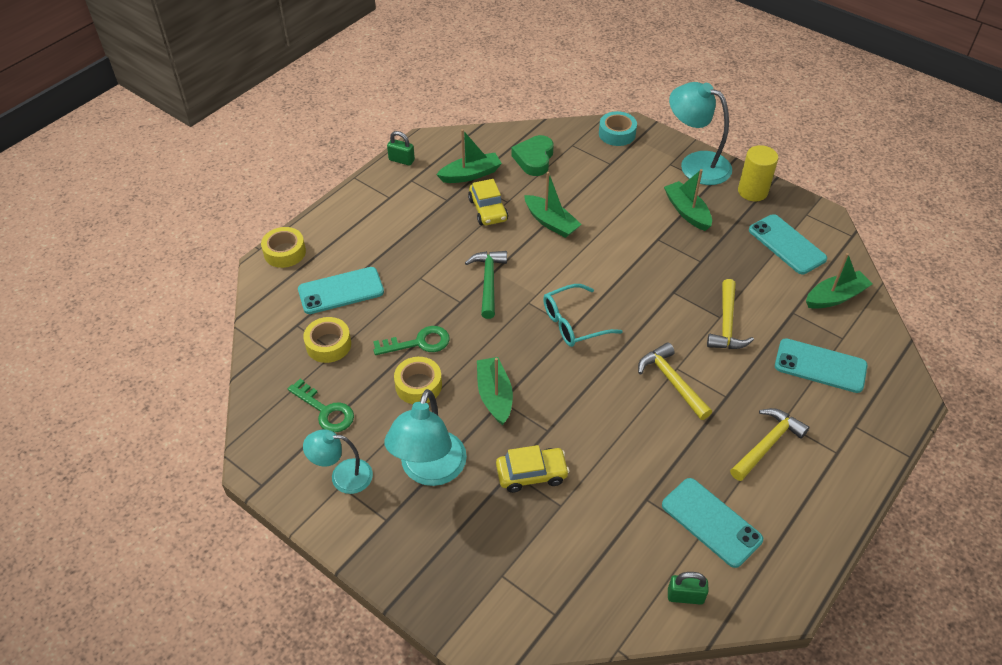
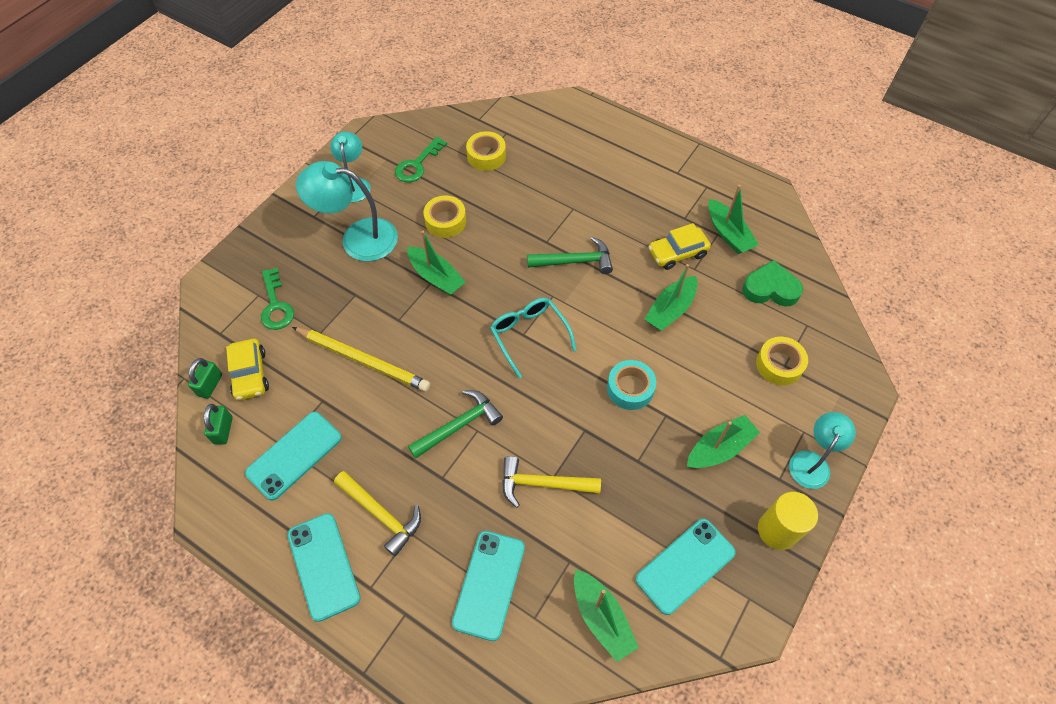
camera: 85 degrees right, 10 degrees up
(285, 252) = (589, 111): yellow tape -> yellow tape (779, 365)
(341, 291) = (548, 155): turquoise phone -> turquoise phone (323, 566)
(401, 160) = (734, 175): green padlock -> green padlock (210, 385)
(418, 343) = (493, 216): green key -> green key (276, 305)
(494, 396) = (436, 277): green boat -> green boat turned 60 degrees clockwise
(531, 474) = (352, 309): yellow car -> yellow car (250, 374)
(597, 462) = (363, 360): none -> yellow pencil
(617, 134) = (843, 371): turquoise tape -> turquoise tape (630, 388)
(672, 381) = (459, 425): yellow hammer -> green hammer
(695, 164) = (812, 462): turquoise lamp -> turquoise lamp, size x0.62

